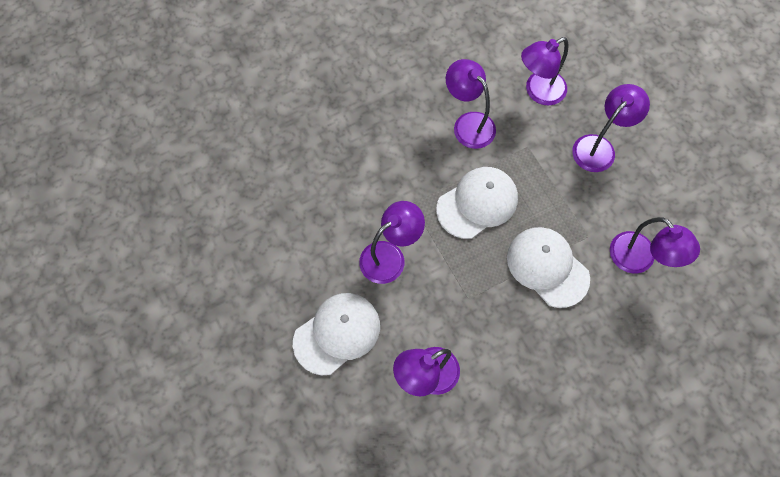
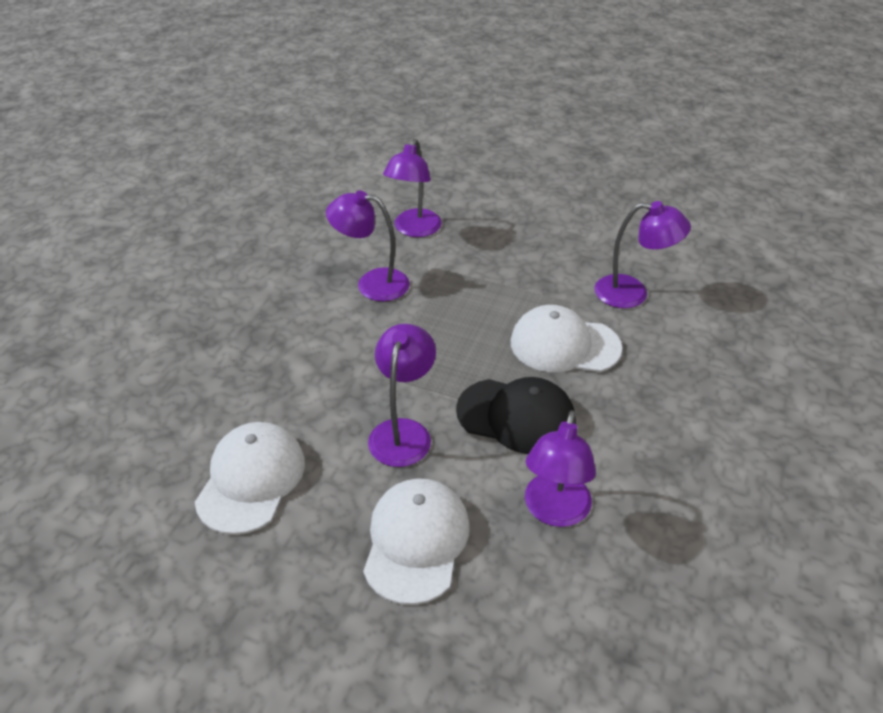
camera: 40 degrees left, 25 degrees down
(465, 297) = (516, 416): none -> black cap
(477, 203) = (446, 336): white cap -> white cap (251, 480)
(599, 147) = (509, 238): purple lamp -> none

